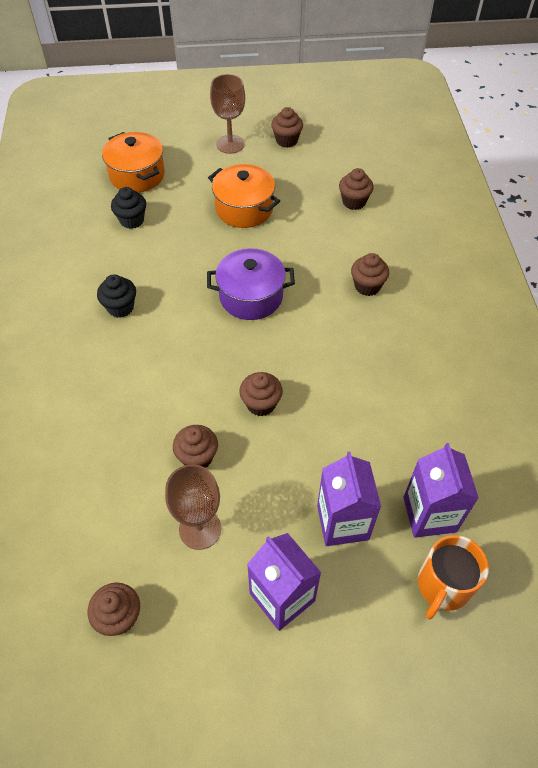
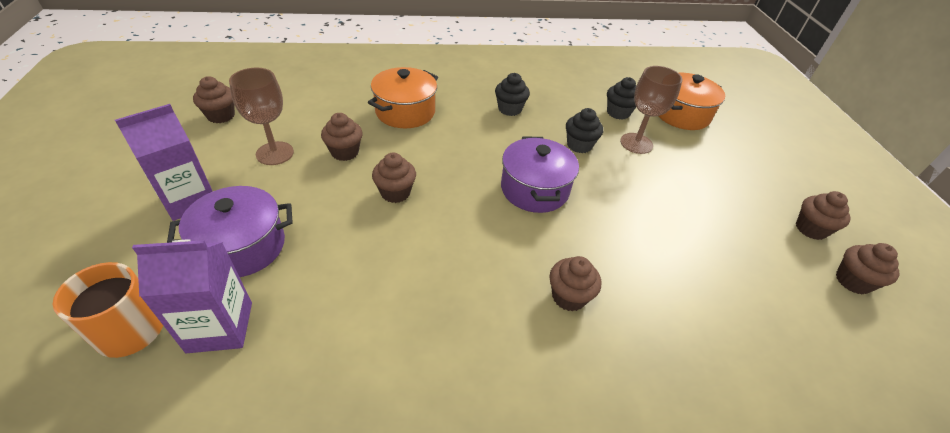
camera: 85 degrees right, 10 degrees down
(185, 257) = (579, 145): none -> black cupcake
(230, 144) = (769, 178): brown goblet -> brown goblet (636, 143)
(244, 209) = (665, 187): orange pot -> orange pot (405, 112)
(342, 522) = (242, 246): purple carton -> purple pot
(354, 202) = (726, 295): brown cupcake -> brown cupcake (852, 281)

